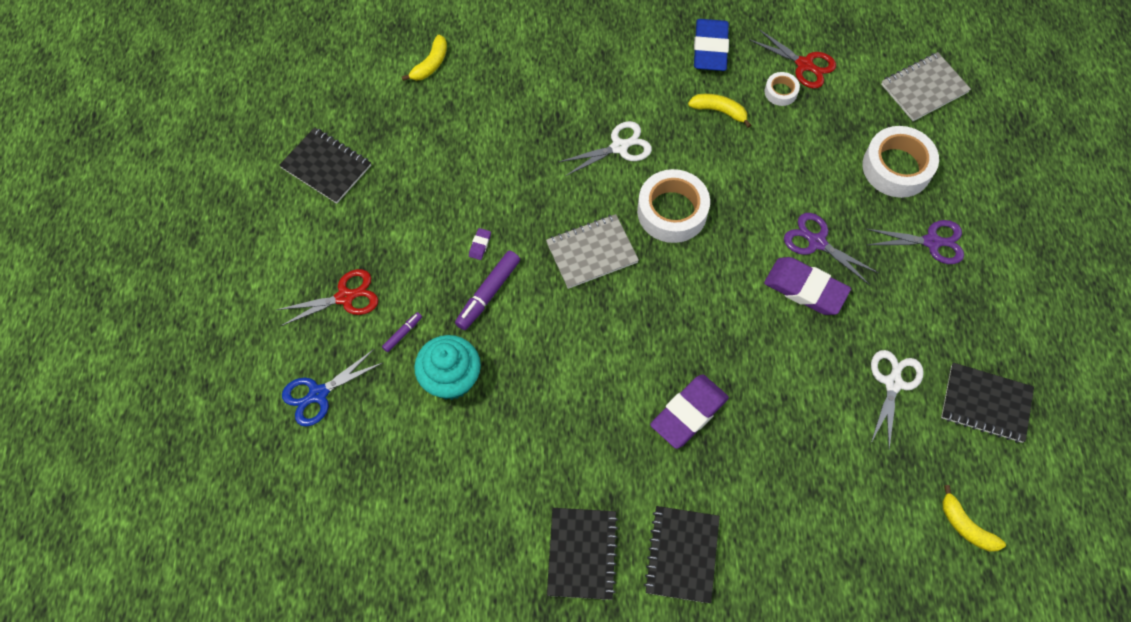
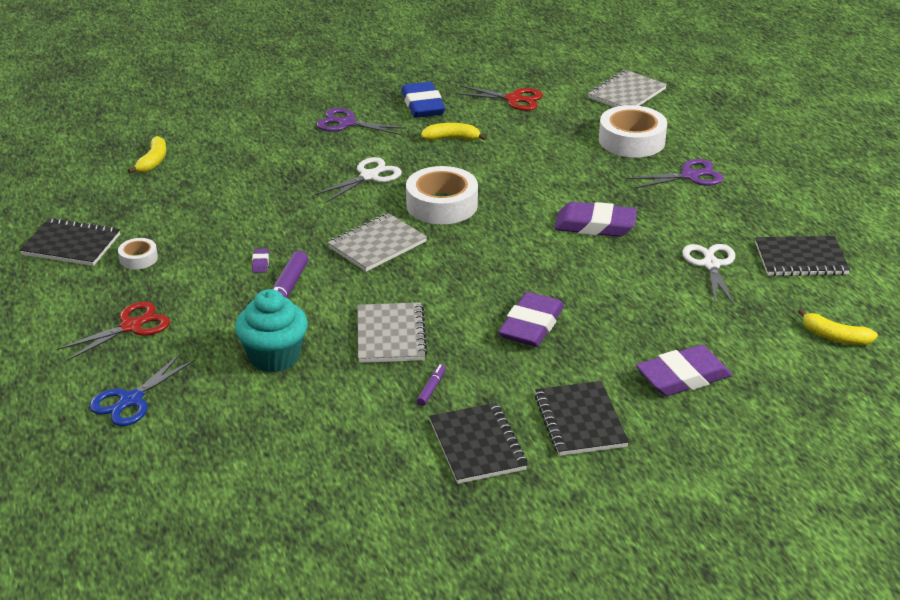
camera: 20 degrees left, 30 degrees down
(402, 334) = (206, 338): purple marker -> purple marker (431, 389)
(560, 384) = (391, 335): none -> grey notebook
(781, 92) = (502, 118): white tape -> white tape (138, 258)
(798, 530) = (683, 377): none -> purple eraser
(817, 242) = (588, 196): purple scissors -> purple scissors (347, 123)

